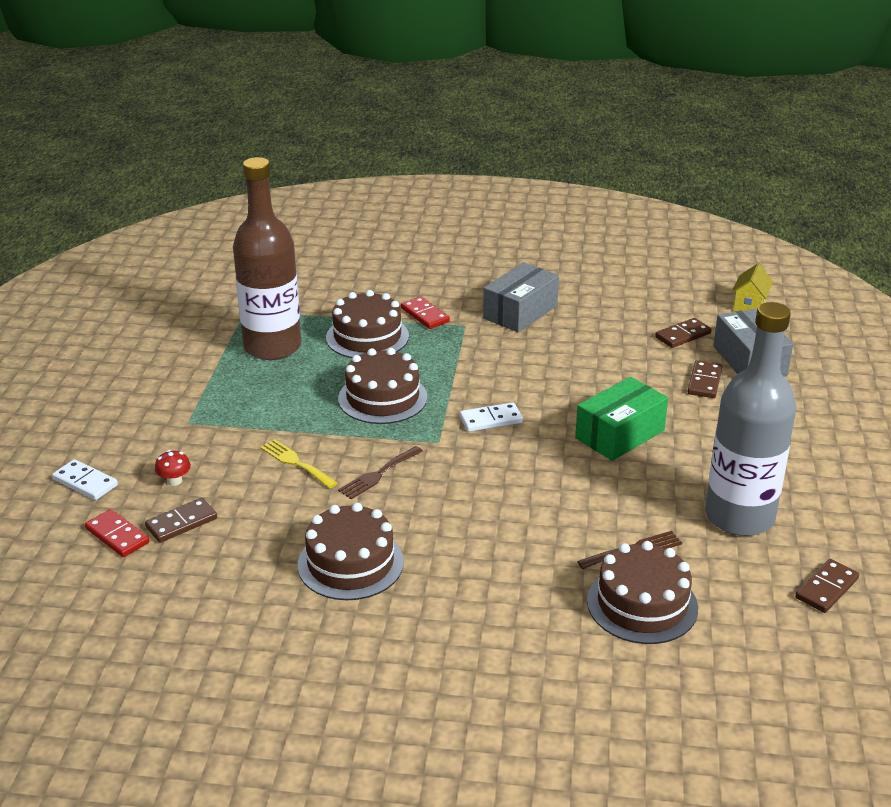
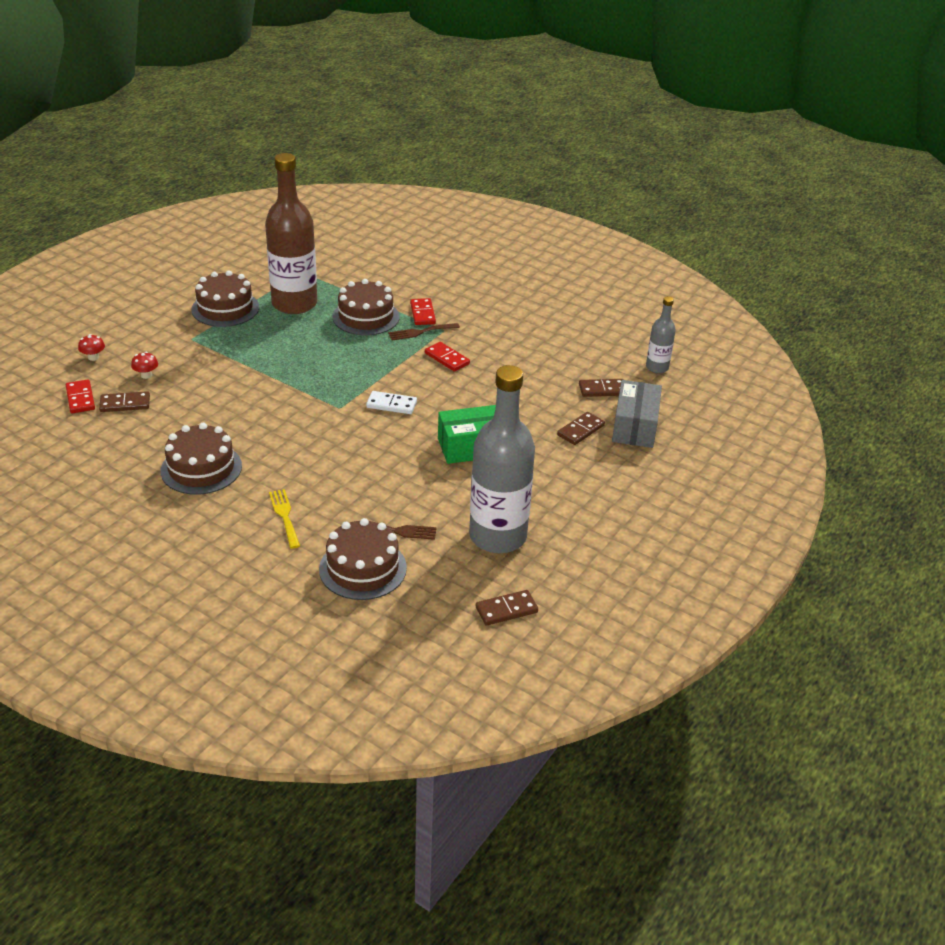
camera: 25 degrees right, 5 degrees up
(85, 482) = (93, 357): white domino -> red mushroom
(295, 462) = (232, 389): yellow fork -> yellow fork (284, 516)
(378, 474) = (277, 416): brown fork -> brown fork (420, 332)
(382, 398) = (332, 364): brown cake -> brown cake (225, 308)
(498, 353) = (447, 358): none -> red domino
(520, 312) = (495, 333): grey box -> none
(709, 298) = (657, 367): none -> grey bottle
(749, 305) = (683, 384): yellow house -> none

